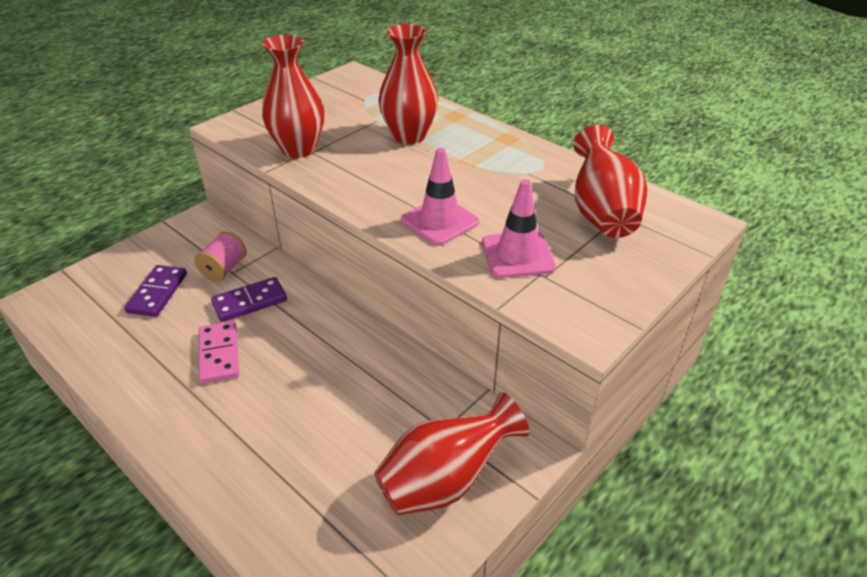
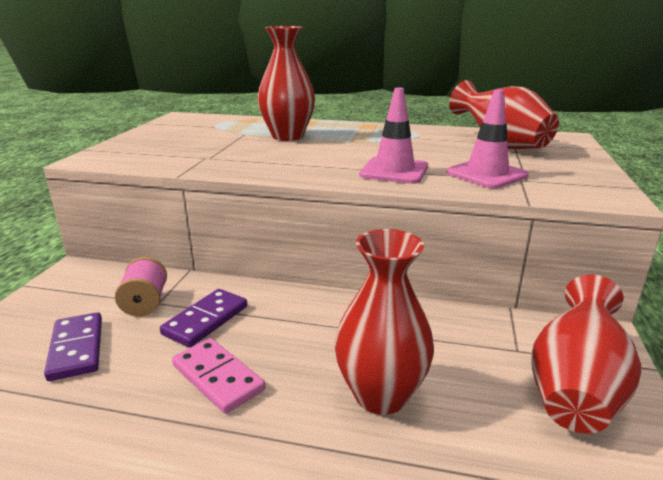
camera: 30 degrees left, 15 degrees down
(298, 149) = (193, 158): red vase -> red vase (381, 395)

